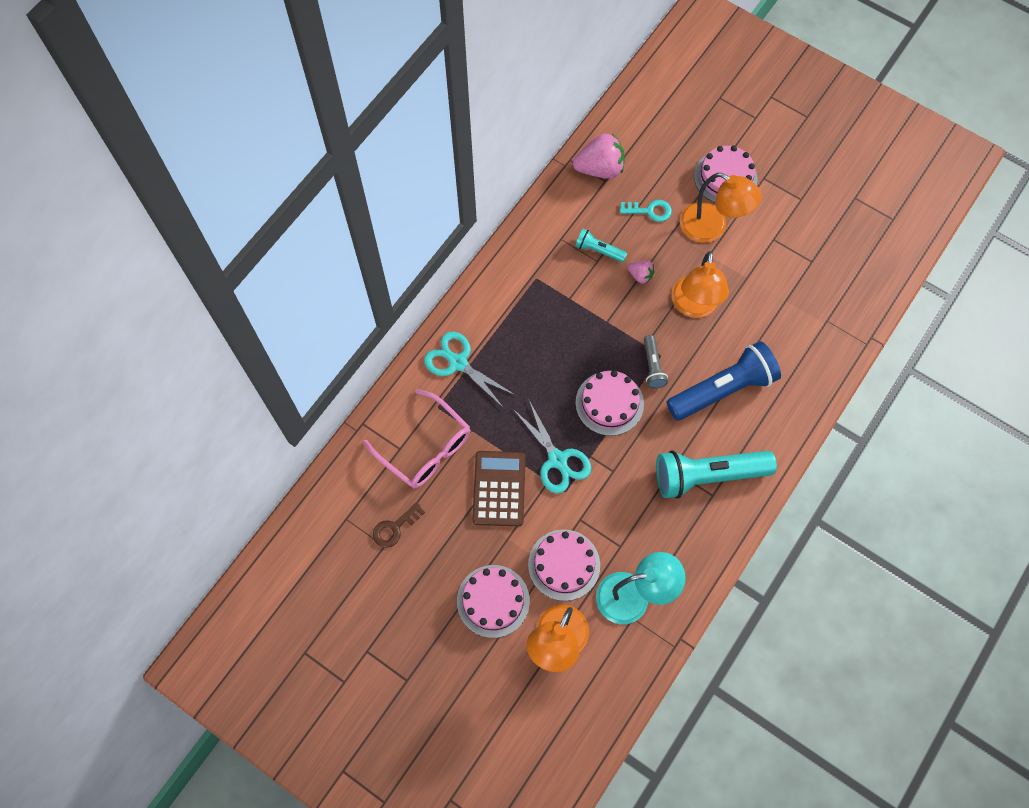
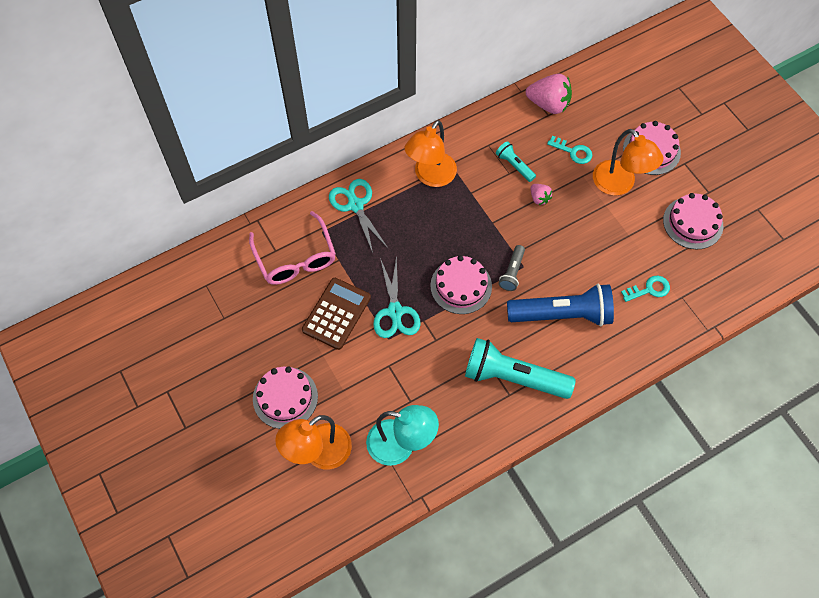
camera: 25 degrees right, 5 degrees down
(394, 528) = (239, 308): brown key -> none
(564, 565) = (357, 395): pink cake -> pink cake (693, 223)
(694, 306) = (572, 240): orange lamp -> orange lamp (430, 176)
(793, 326) = (649, 289): none -> turquoise key

